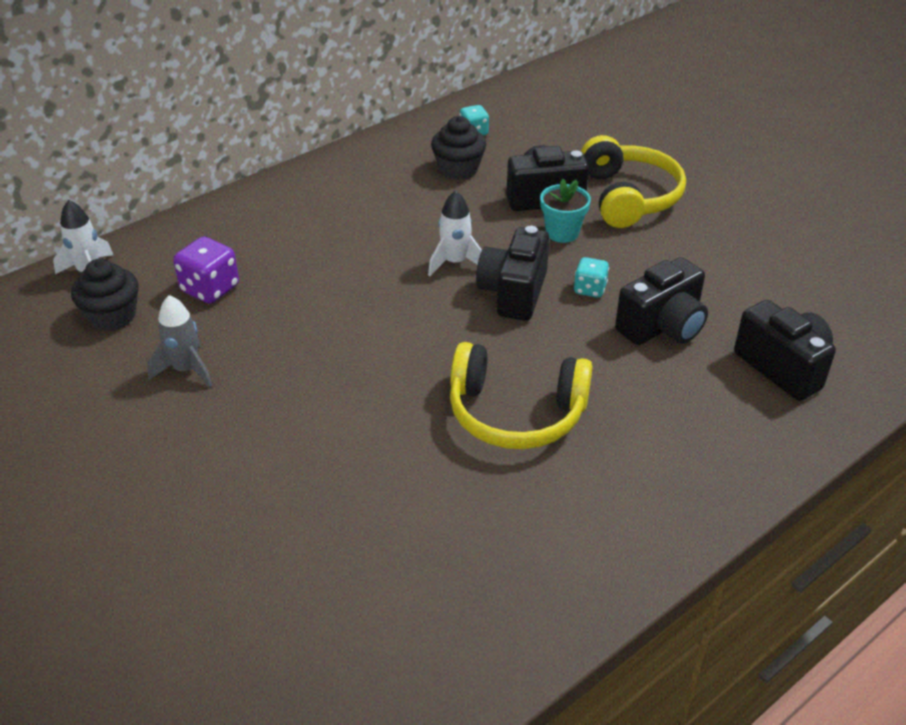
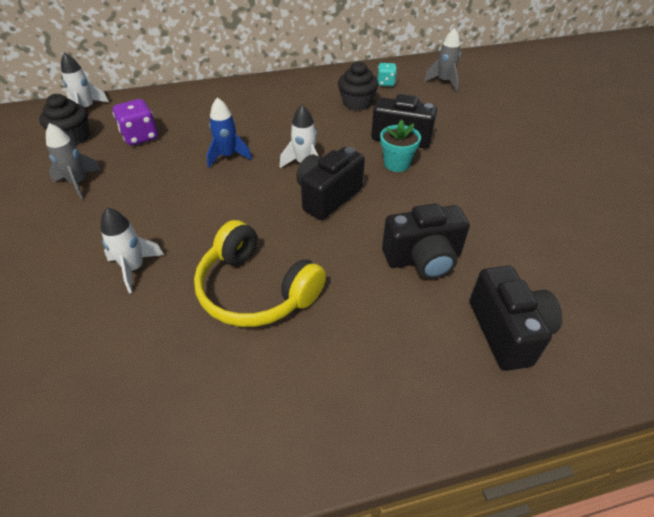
camera: 25 degrees right, 5 degrees up
(352, 280) = (228, 156): none -> blue rocket
(359, 438) = (134, 268): none -> white rocket
(544, 113) = (444, 82): none -> grey rocket
(589, 289) = (386, 211): turquoise dice -> none
(629, 197) = (466, 152): yellow headphones -> none

